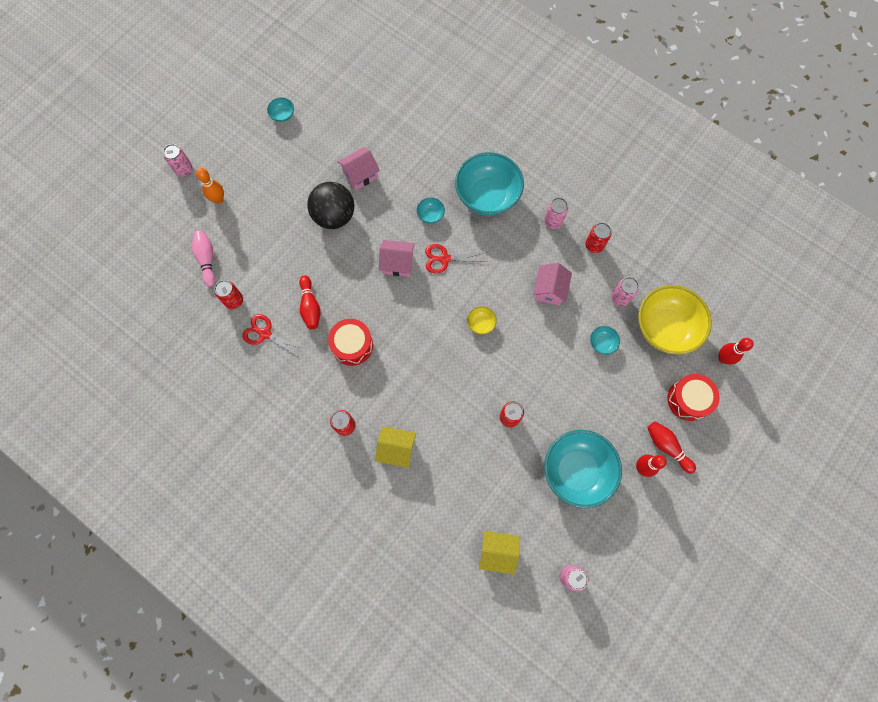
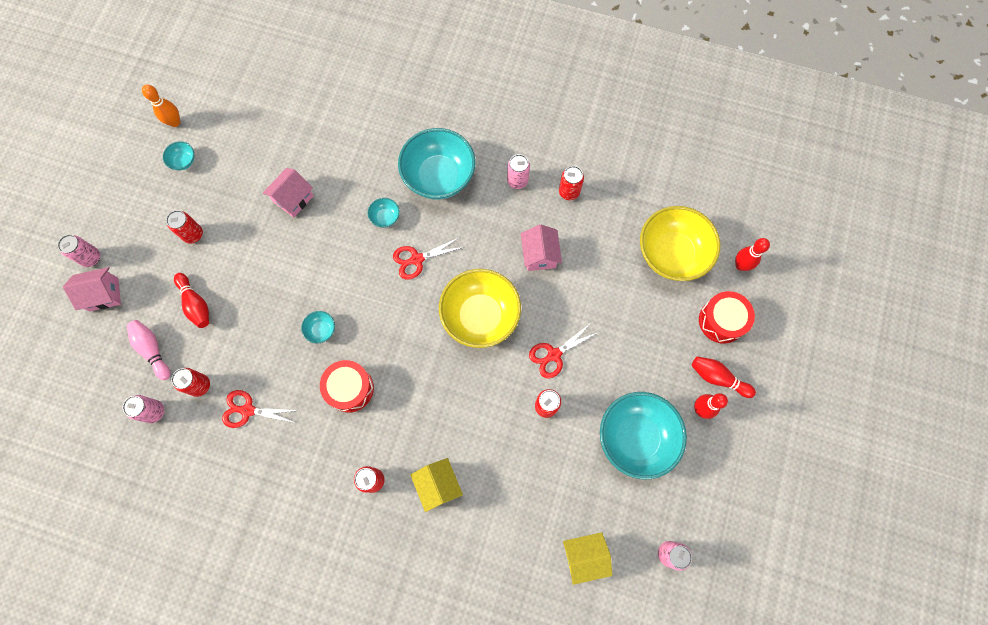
camera: 20 degrees left, 0 degrees up
(218, 199) = (143, 278): orange bowling pin -> orange bowling pin (175, 122)
(270, 177) = (193, 234): none -> red can
(310, 307) = (288, 362): red bowling pin -> red bowling pin (196, 304)
(334, 216) = (280, 253): black ball -> none
(396, 449) = (438, 485): yellow house -> yellow house turned 75 degrees clockwise
(397, 263) = (368, 281): pink house -> pink house (104, 294)
(481, 324) = (480, 316): yellow bowl -> yellow bowl, size x2.40
(531, 377) = (553, 355): none -> red scissors
(602, 343) = (613, 292): turquoise bowl -> turquoise bowl (321, 330)
(620, 298) = (615, 238): pink can -> pink can (154, 411)

